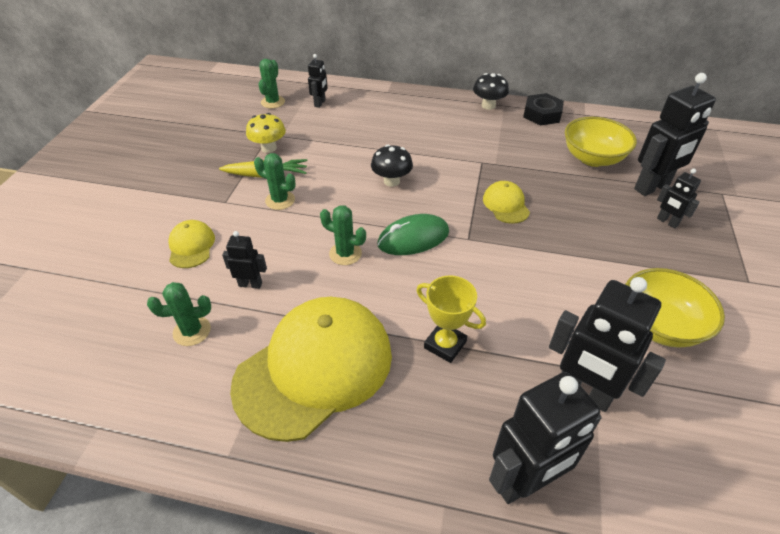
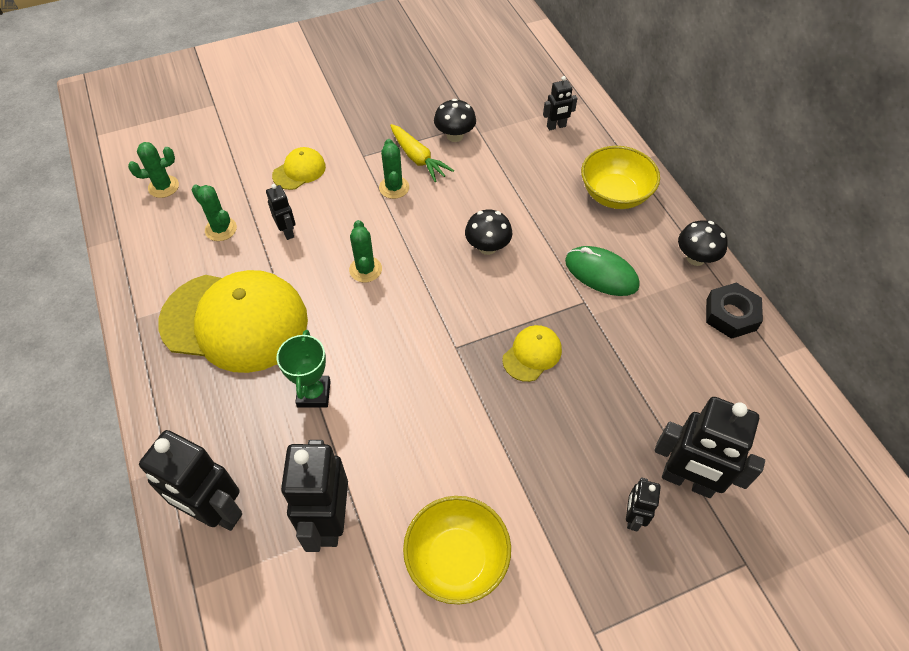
camera: 55 degrees right, 10 degrees up
(269, 148) = (455, 136): yellow mushroom -> black mushroom
(273, 102) = (523, 94): green cactus -> green cactus (163, 187)
(413, 238) = (422, 306): green mouse -> green mouse (601, 273)
(445, 345) = (314, 394): yellow trophy -> green trophy
(592, 158) = (689, 400): yellow bowl -> yellow bowl (615, 194)

